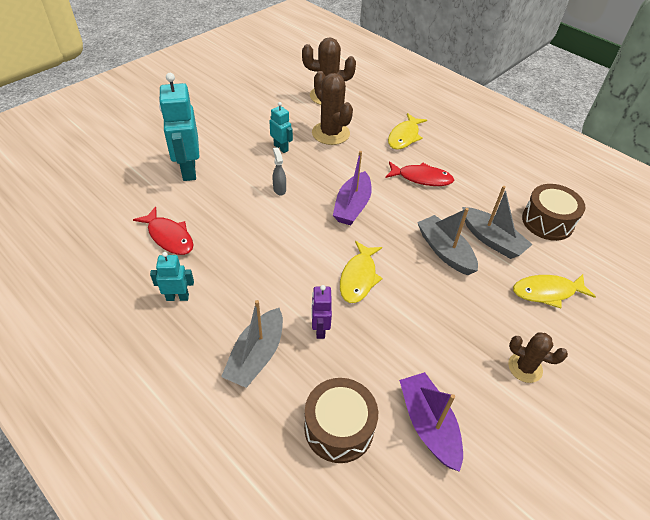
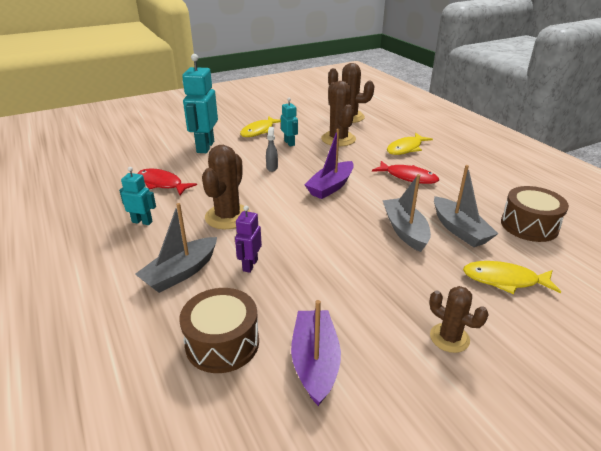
camera: 20 degrees right, 15 degrees down
(169, 237) = (162, 184): red fish -> red fish turned 150 degrees clockwise
(267, 270) = (228, 217): none -> brown cactus
(359, 277) = (308, 235): yellow fish -> yellow fish (259, 131)

